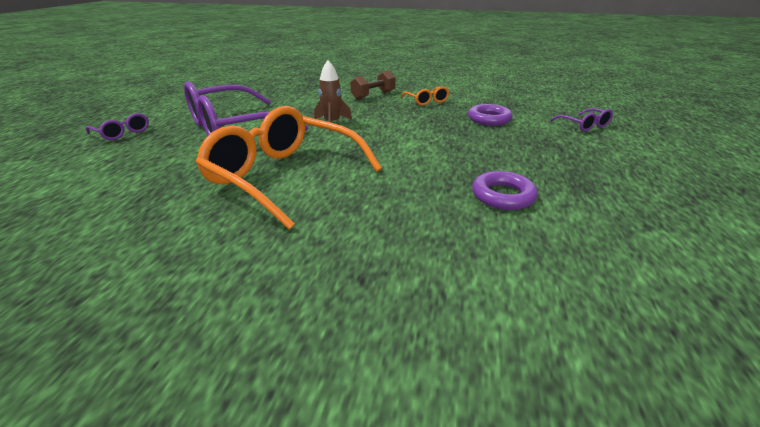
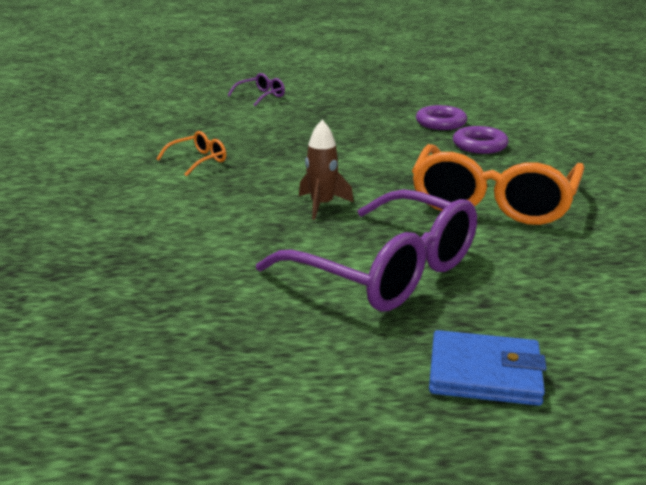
camera: 105 degrees left, 5 degrees down
(122, 133) = (484, 374): purple glasses -> blue wallet
(373, 95) = (179, 196): brown dumbbell -> none
(489, 119) = (260, 129): purple ring -> purple ring (479, 145)

